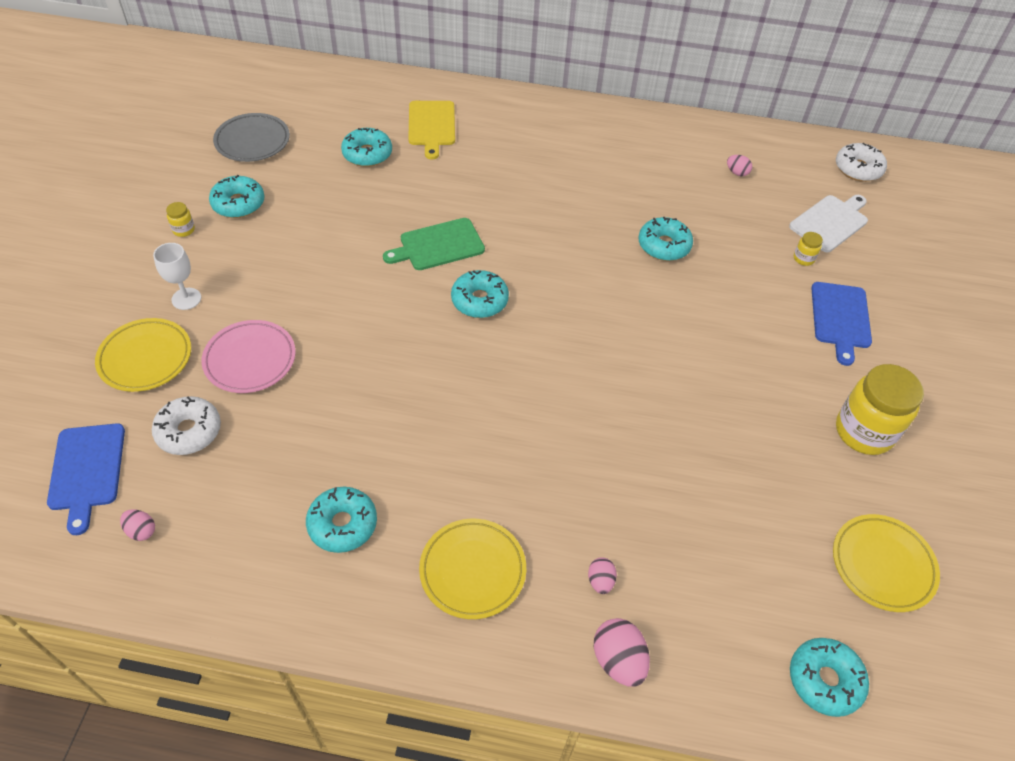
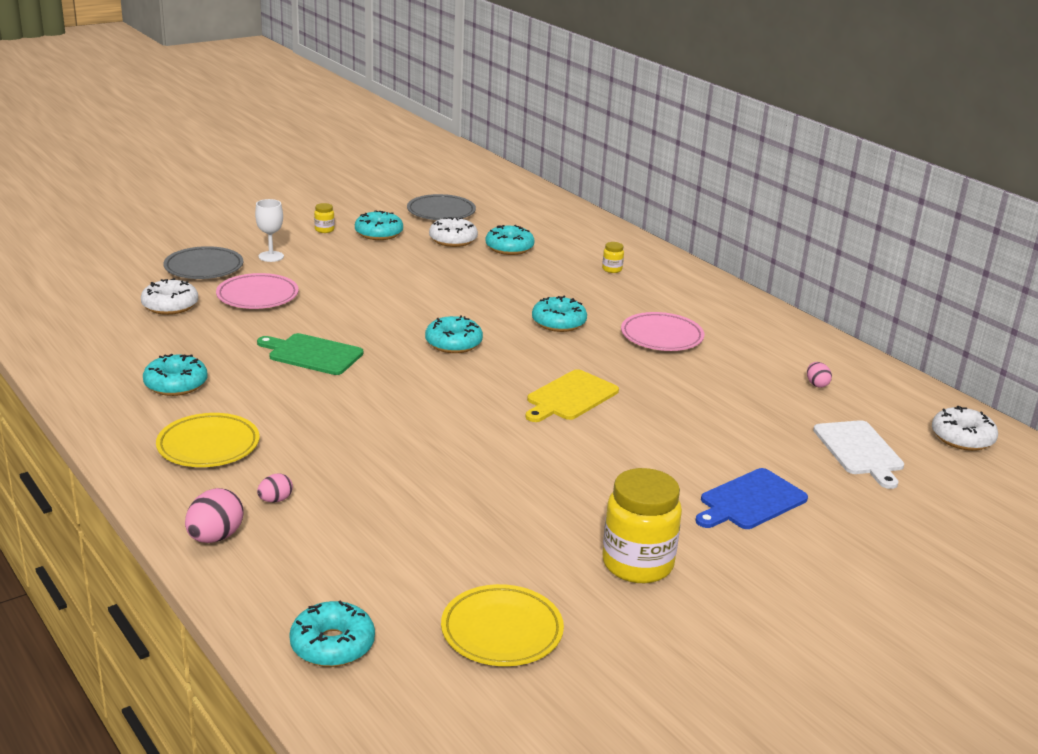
camera: 45 degrees right, 25 degrees down
(86, 471) = (94, 292): blue cutting board -> none
(141, 531) = (75, 327): pink egg -> none
(145, 358) = (204, 268): yellow plate -> grey plate
(311, 172) = (453, 240): none -> white donut
(431, 126) = (585, 254): yellow cutting board -> yellow cutting board (570, 397)
(438, 245) = (475, 307): green cutting board -> green cutting board (312, 354)
(597, 188) = (661, 337): none -> pink plate
(664, 245) = (660, 388): turquoise donut -> turquoise donut (558, 323)
(803, 259) = (783, 455): yellow jar -> yellow jar (612, 269)
(830, 222) = (859, 451): white cutting board -> white cutting board turned 75 degrees clockwise

